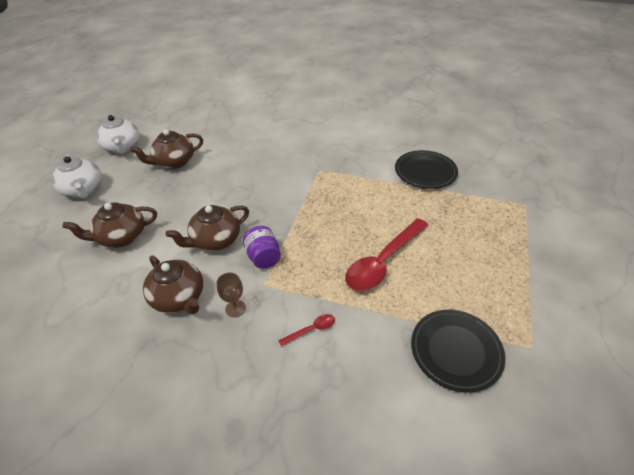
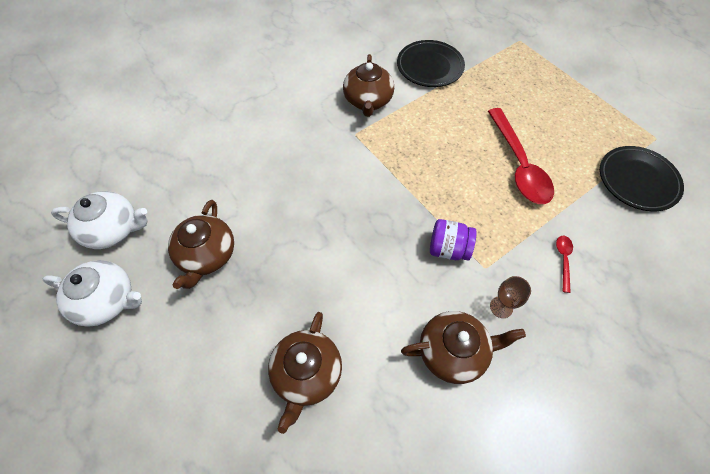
camera: 55 degrees left, 15 degrees up
(83, 190) = (162, 388): white teapot -> white teapot (113, 229)
(215, 240) = (390, 278): brown teapot -> brown teapot (368, 101)

